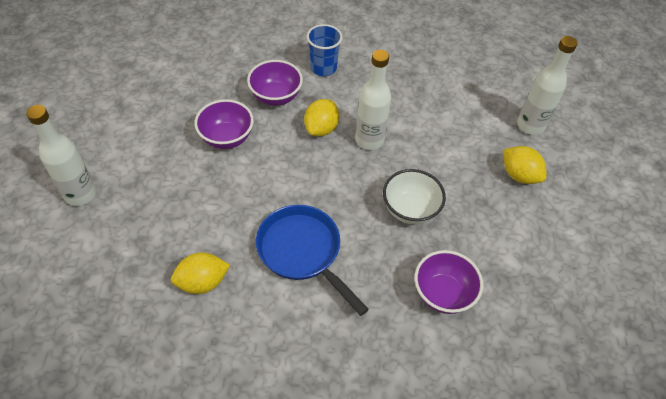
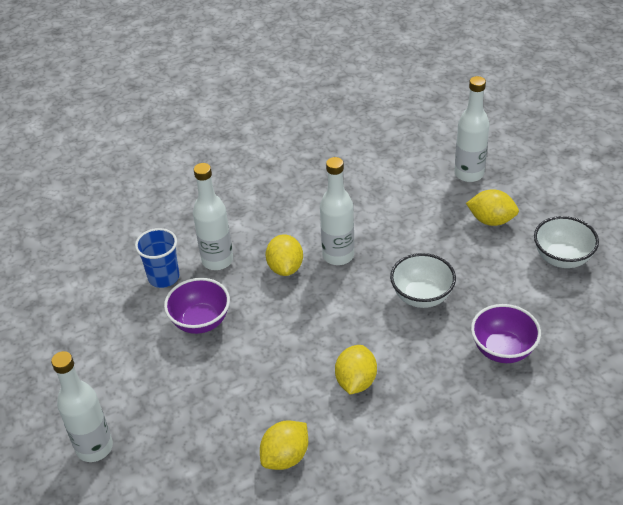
camera: 25 degrees left, 10 degrees down
(276, 97) = (217, 260): purple bowl -> white bottle
(302, 252) = (356, 381): blue pan -> yellow lemon
(323, 68) = (242, 212): blue cup -> blue cup (163, 277)
(558, 241) = (562, 258): none -> white bowl

